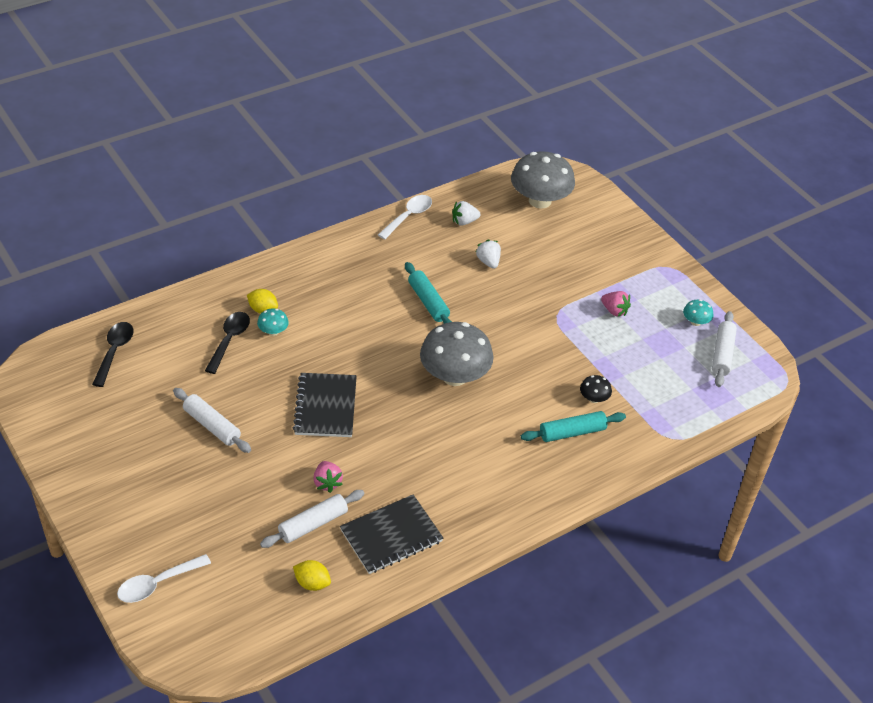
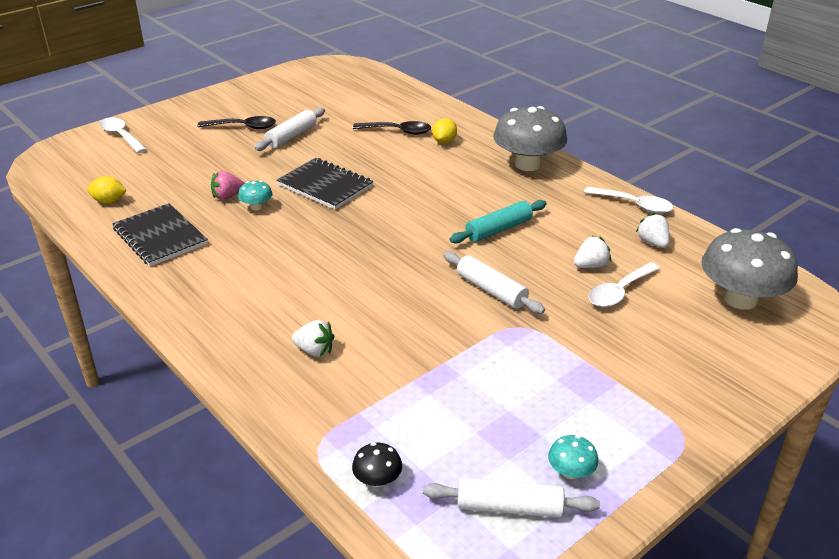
camera: 85 degrees right, 10 degrees down
(114, 351) = (368, 88): black spoon -> black spoon (243, 127)
(273, 331) = (417, 149): turquoise mushroom -> turquoise mushroom (256, 207)
(312, 583) = (109, 201): yellow lemon -> yellow lemon turned 75 degrees clockwise
(313, 524) = (177, 194): white rolling pin -> white rolling pin (491, 290)
(326, 407) = (325, 186): black notebook -> black notebook turned 45 degrees clockwise
(454, 376) = (387, 256): grey mushroom -> grey mushroom (527, 164)
(523, 255) = (619, 292): none -> white spoon
(572, 432) = (314, 350): turquoise rolling pin -> white strawberry
(594, 398) = (377, 367): black mushroom -> black mushroom (377, 480)
(614, 311) = (554, 379): pink strawberry -> none

